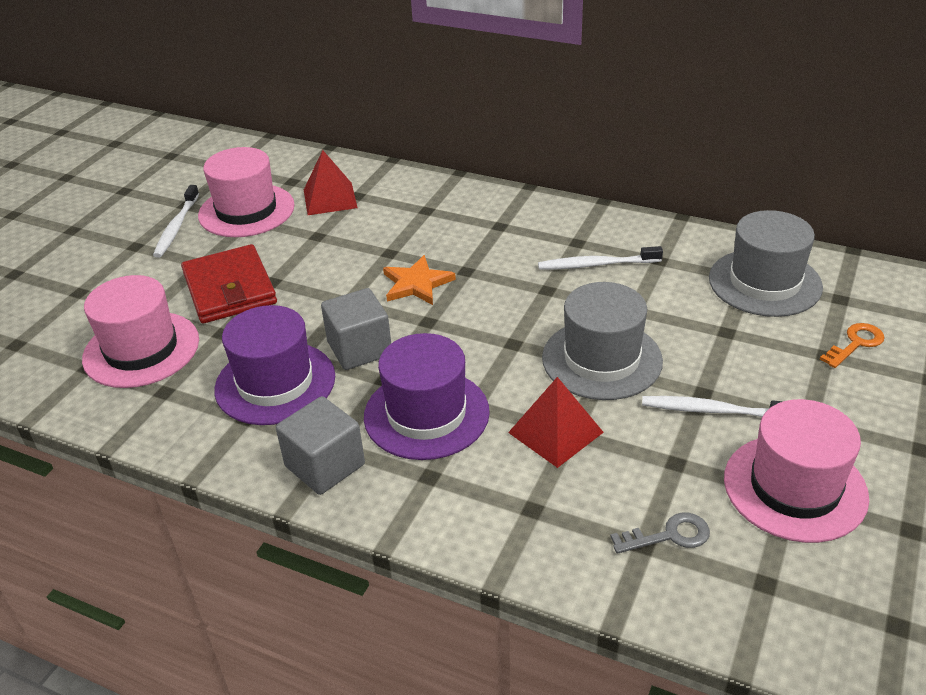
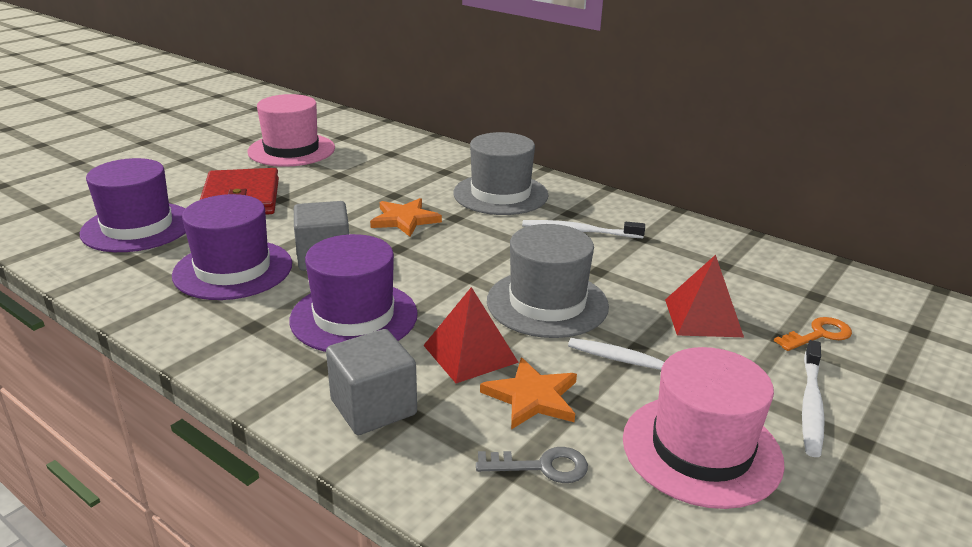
camera: 10 degrees right, 10 degrees down
(141, 349) = (137, 227): pink hat -> purple hat
(176, 227) = (227, 152): white toothbrush -> white toothbrush (811, 405)
(325, 465) = (234, 339): grey cube -> grey cube (373, 407)
(330, 198) = (366, 152): red pyramid -> red pyramid (703, 317)
(631, 467) = (532, 397): none -> orange star
(765, 282) = (740, 270): grey hat -> grey hat (500, 194)

